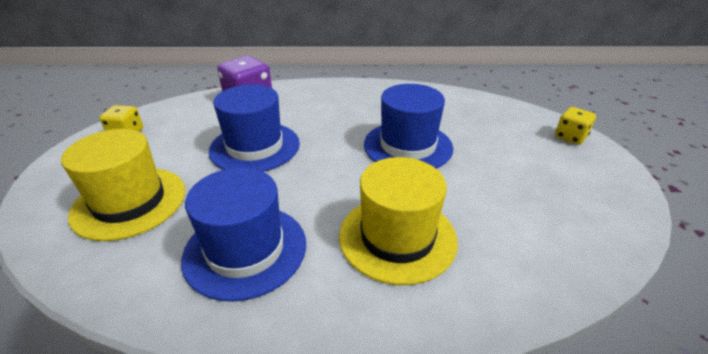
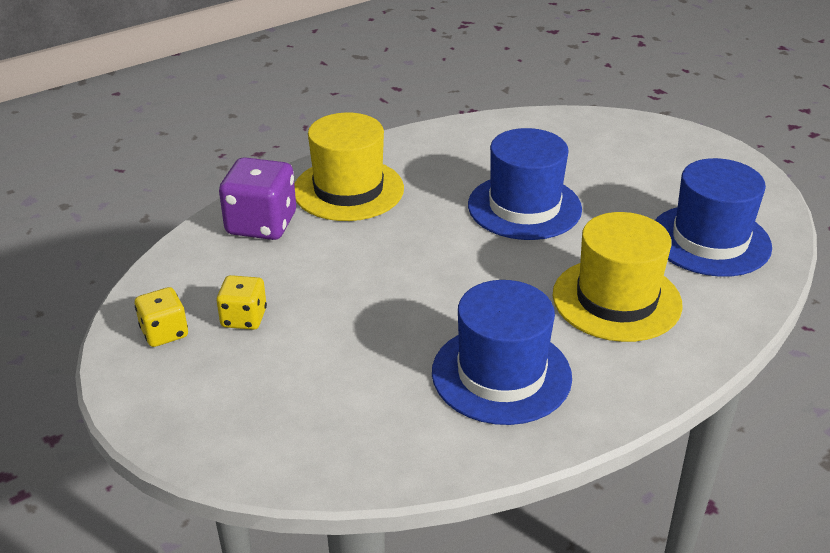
camera: 35 degrees left, 0 degrees up
(129, 202) = (312, 395): yellow hat -> yellow hat (348, 190)
(255, 147) = (360, 277): blue hat -> blue hat (710, 240)
(570, 137) = (663, 135): yellow dice -> yellow dice (244, 318)

